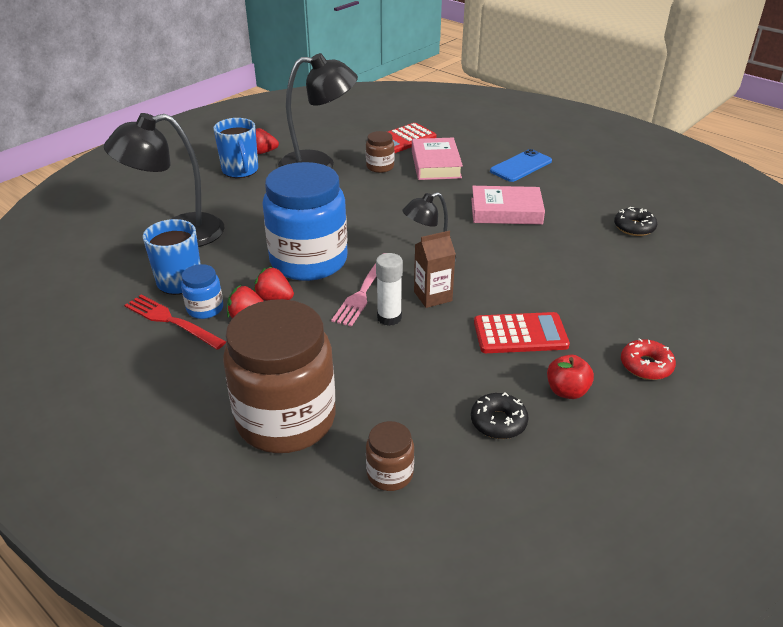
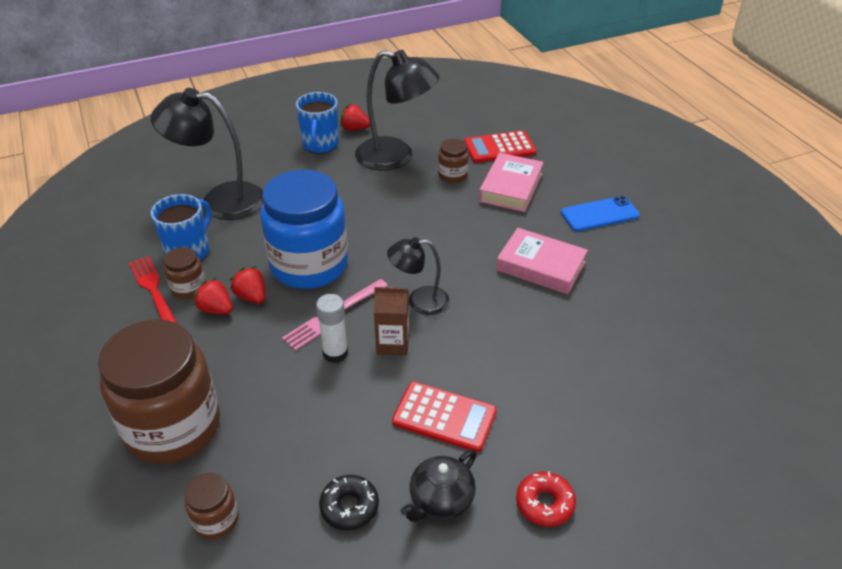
camera: 25 degrees right, 5 degrees up
(205, 309) = (188, 288): blue jar -> brown jar
(567, 391) = (440, 500): red apple -> black teapot
(634, 227) = (667, 330): black donut -> none

